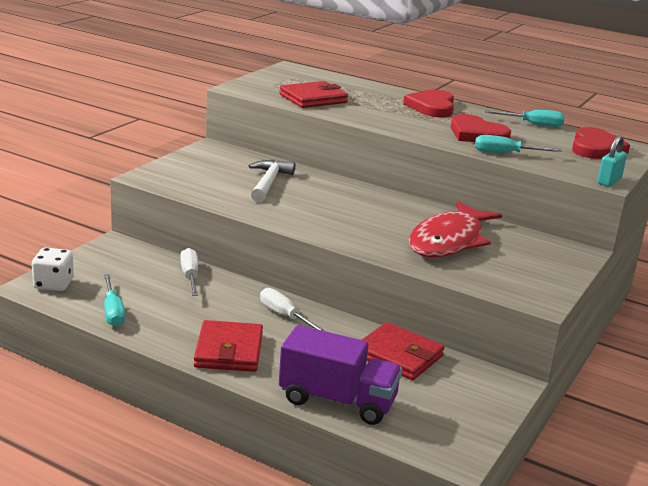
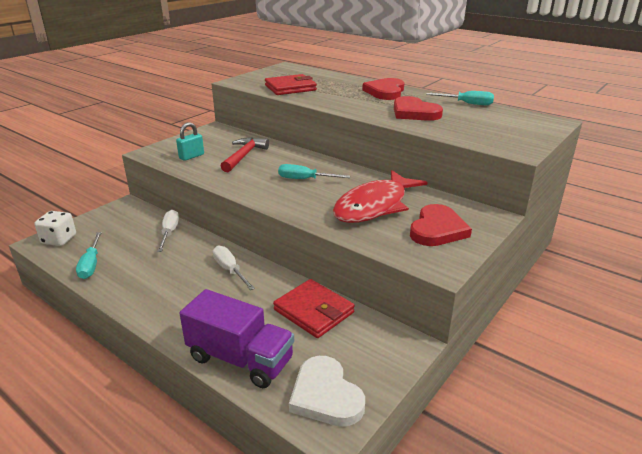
camera: 10 degrees right, 5 degrees up
(229, 351) = (167, 304): red wallet -> none
(268, 183) = (244, 156): white hammer -> red hammer
(440, 429) = (325, 395): none -> white heart
(505, 153) = (433, 128): turquoise screwdriver -> turquoise screwdriver (305, 179)
(595, 148) = (517, 122): red heart -> red heart (437, 229)
(609, 181) = (522, 152): turquoise padlock -> turquoise padlock (191, 156)

